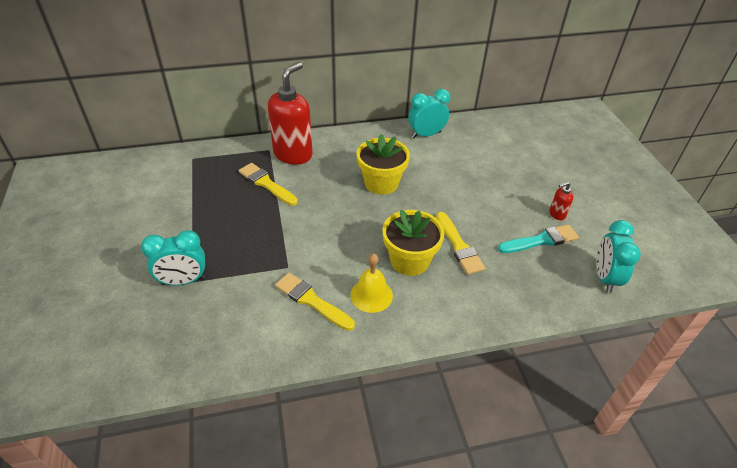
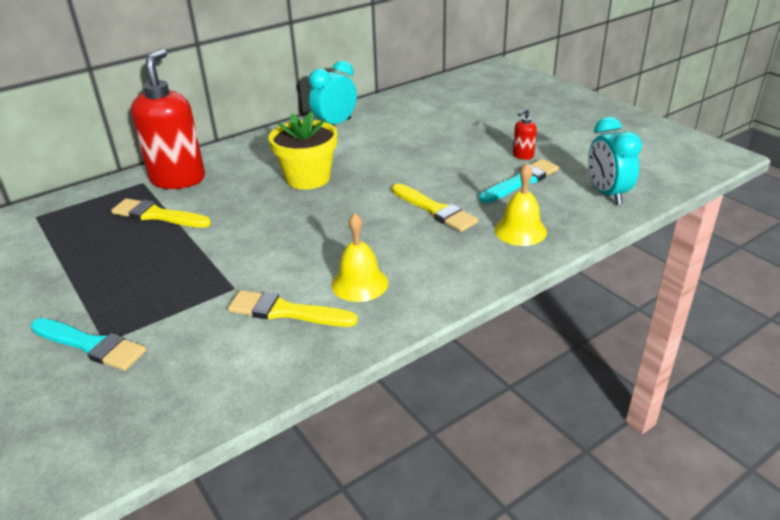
camera: 20 degrees left, 10 degrees down
(183, 281) = (91, 345): turquoise clock -> turquoise brush
(409, 260) = (386, 238): yellow flower pot -> none
(513, 289) = (520, 231): none -> yellow bell

